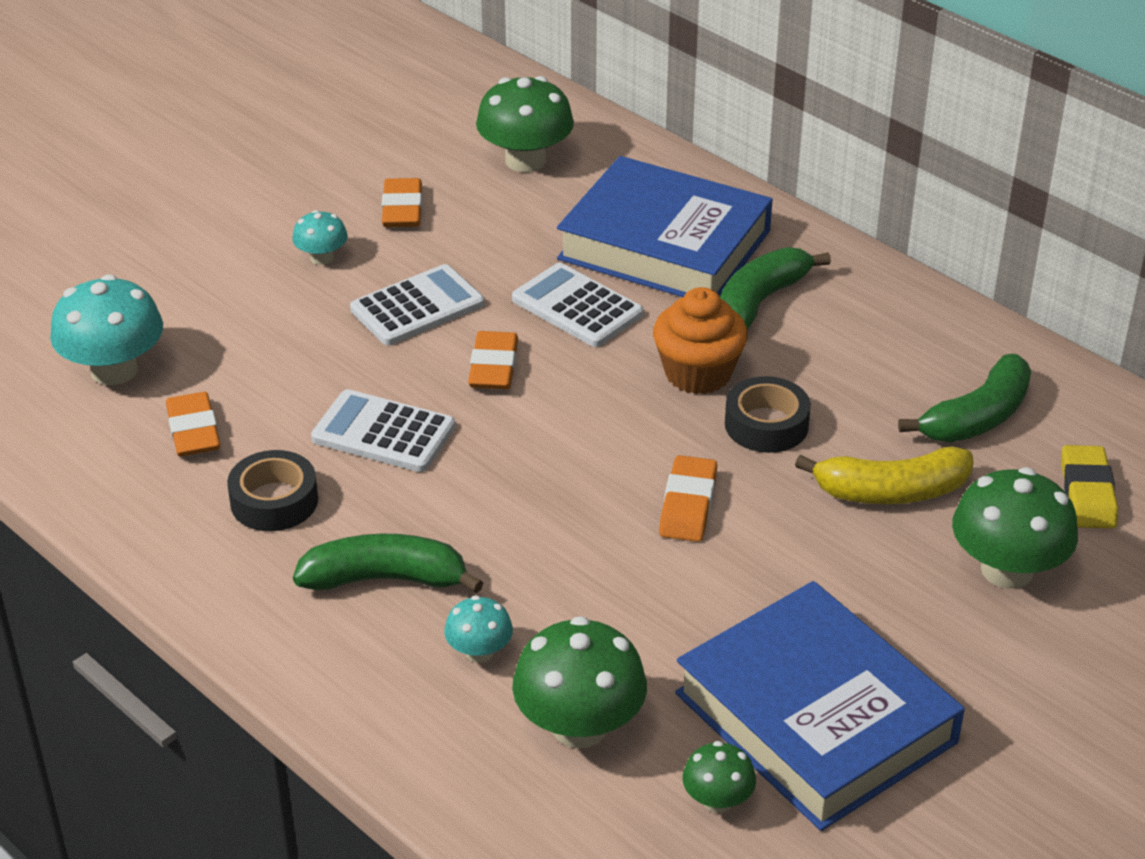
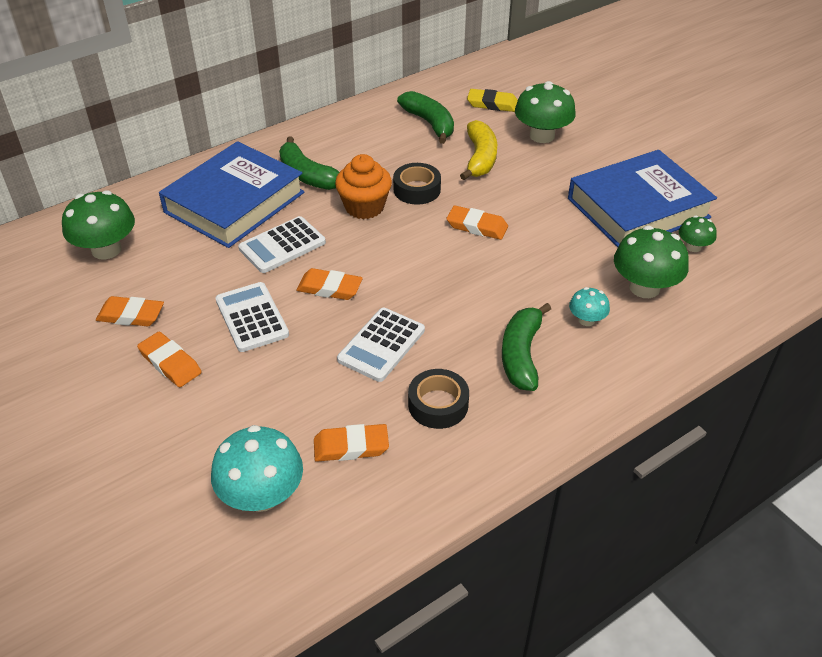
camera: 80 degrees left, 5 degrees up
(322, 257) = (170, 363): turquoise mushroom -> orange eraser

